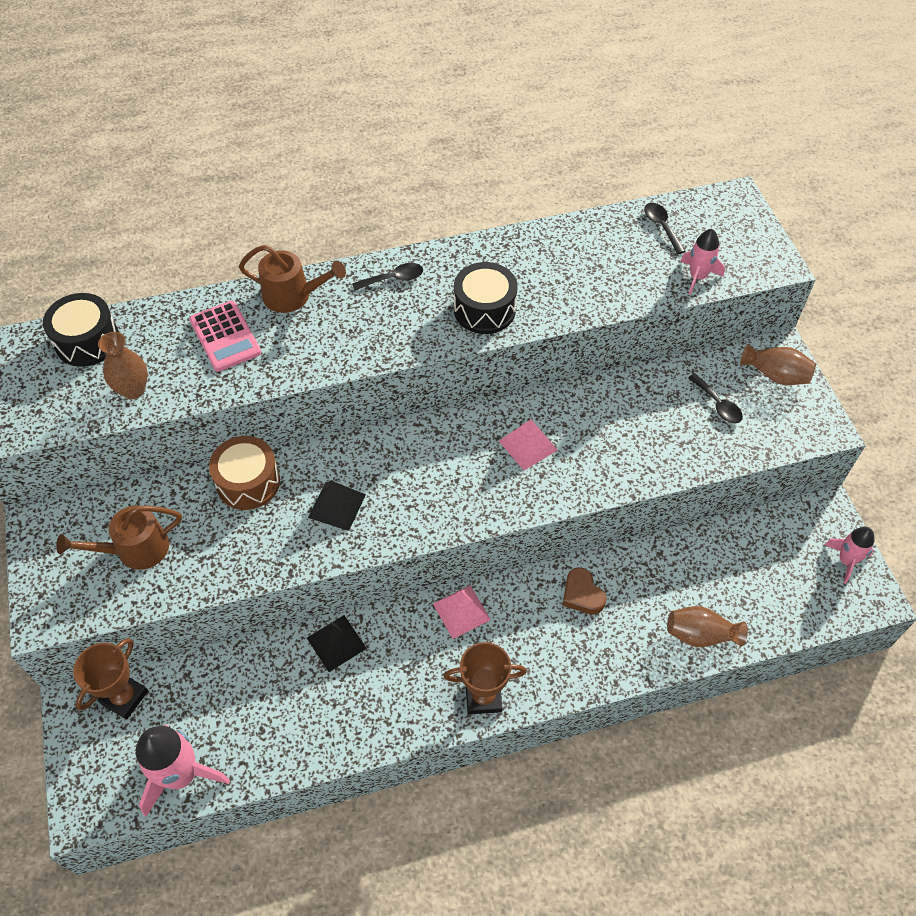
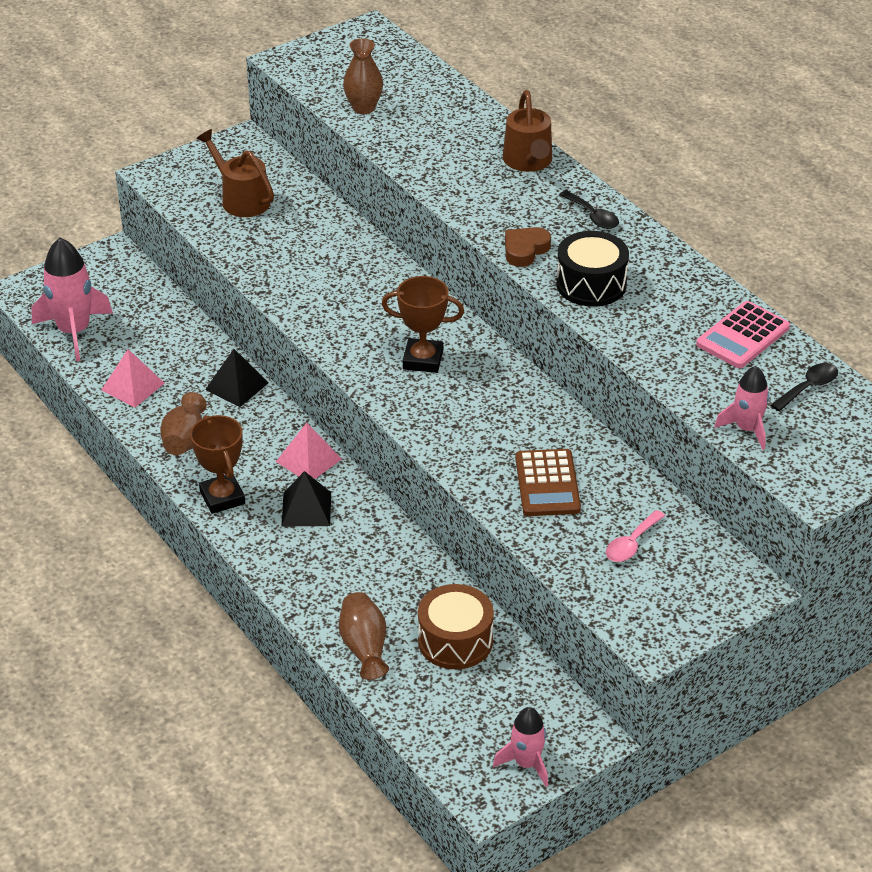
camera: 70 degrees right, 15 degrees down
(87, 341) = (402, 68): black drum -> none
(124, 697) = (131, 278): brown trophy -> brown trophy (423, 360)
(225, 336) = (453, 138): pink calculator -> pink calculator (743, 336)
(248, 482) = (343, 240): brown drum -> brown drum (455, 641)
(337, 506) = (346, 299): black pyramid -> black pyramid (306, 509)
(528, 445) = (487, 407): pink pyramid -> pink pyramid (132, 386)
(582, 594) = (370, 544): brown heart -> brown heart (525, 250)
(634, 435) = (547, 484): none -> brown calculator
(718, 405) = (631, 544): black spoon -> pink spoon
(775, 375) = (708, 587): brown vase -> brown vase (185, 440)

